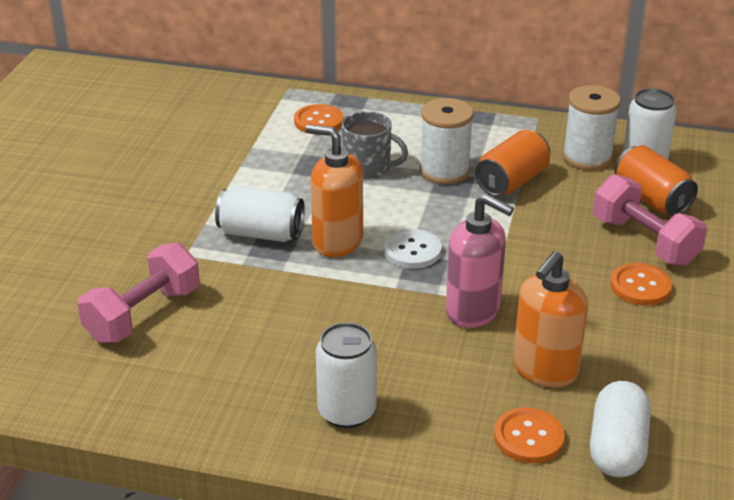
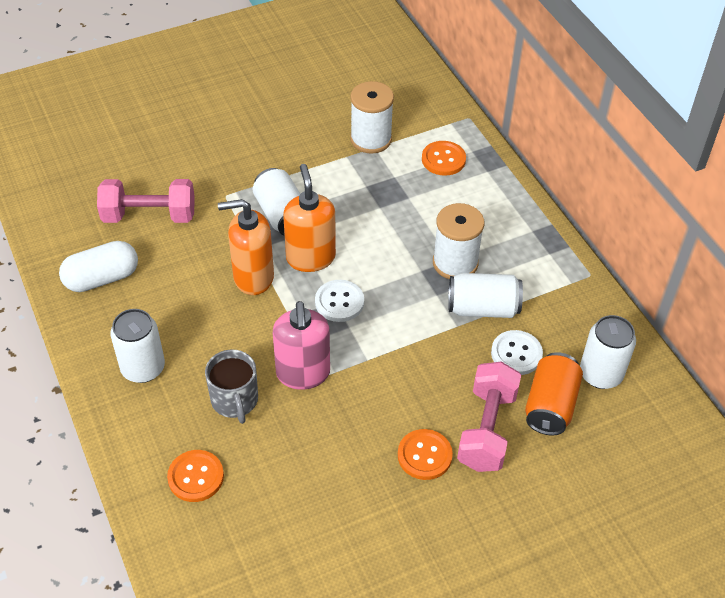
camera: 50 degrees right, 15 degrees up
(368, 167) = (414, 220): grey mug -> grey mug (235, 400)
(511, 182) = (482, 308): orange can -> white can
(544, 370) = (274, 448): orange soap dispenser -> orange soap dispenser (253, 277)
(580, 189) = (516, 354): none -> white button
(587, 157) = (567, 335): white spool -> white spool (371, 139)
(617, 447) = (226, 532): white capsule -> white capsule (102, 278)

